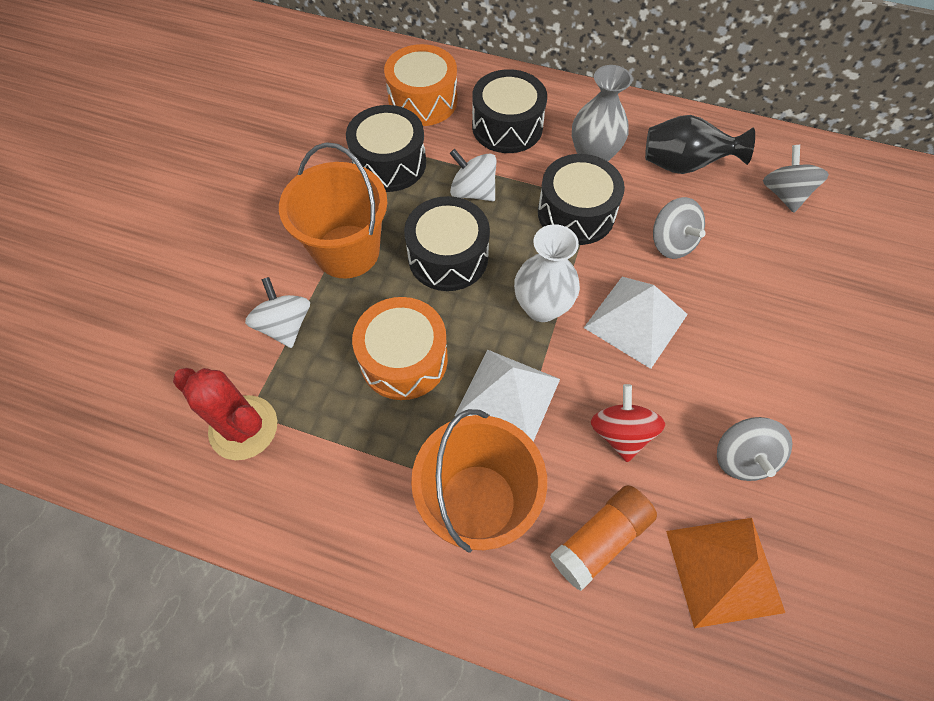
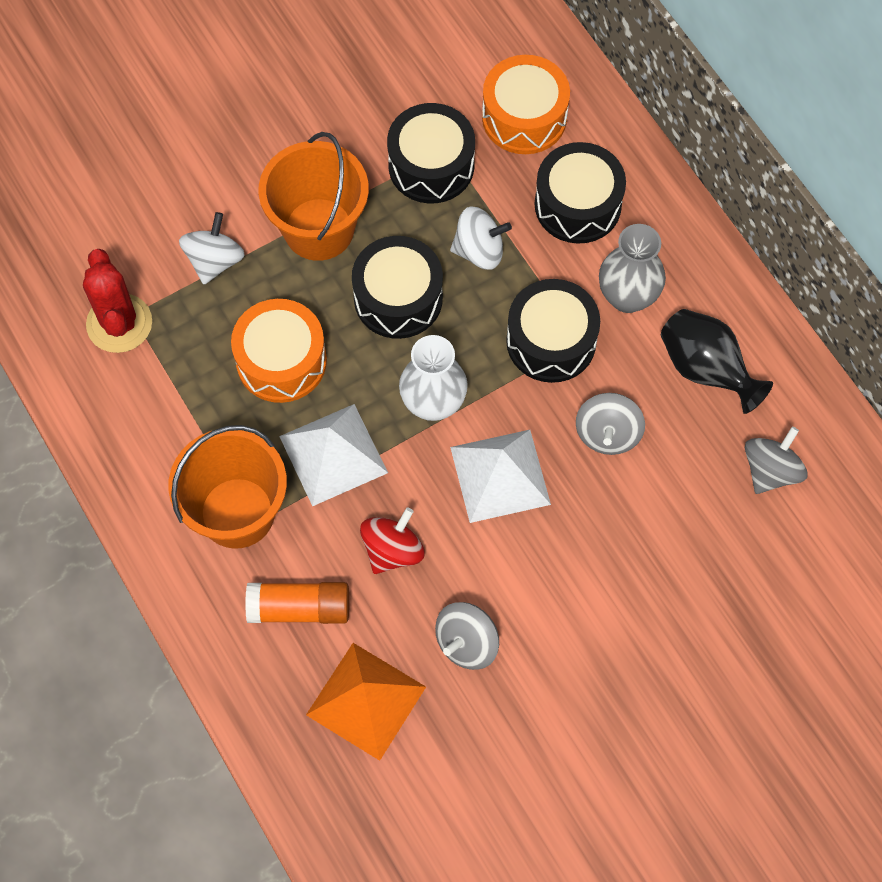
camera: 40 degrees right, 5 degrees up
(473, 192) = (479, 250): white spinning top -> white spinning top turned 105 degrees clockwise

